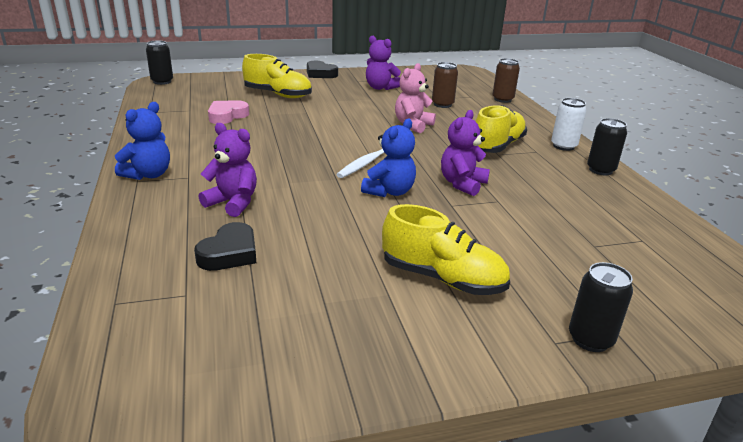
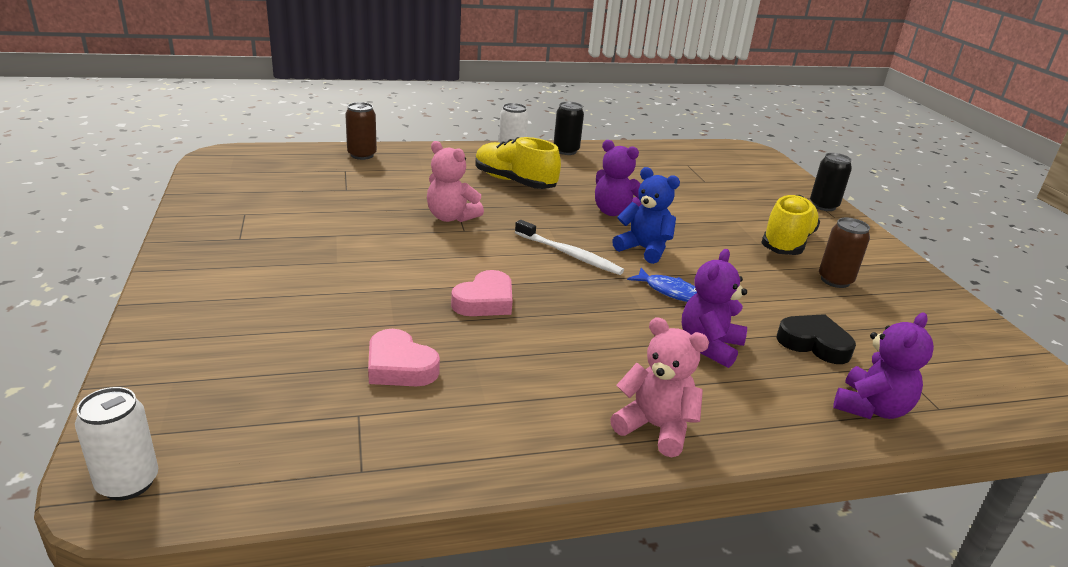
camera: 90 degrees left, 0 degrees up
(148, 174) = (655, 427): blue teddy bear -> pink teddy bear
(162, 81) = (128, 483): black can -> white can
(278, 95) = (292, 315): yellow shoe -> none
(295, 134) = (485, 301): none -> pink heart
(315, 196) = (670, 291): none -> blue fish
(320, 74) = (177, 269): black heart -> none
(380, 88) = (284, 223): purple teddy bear -> purple teddy bear (870, 408)
(442, 104) = (374, 190): brown can -> brown can (835, 280)

